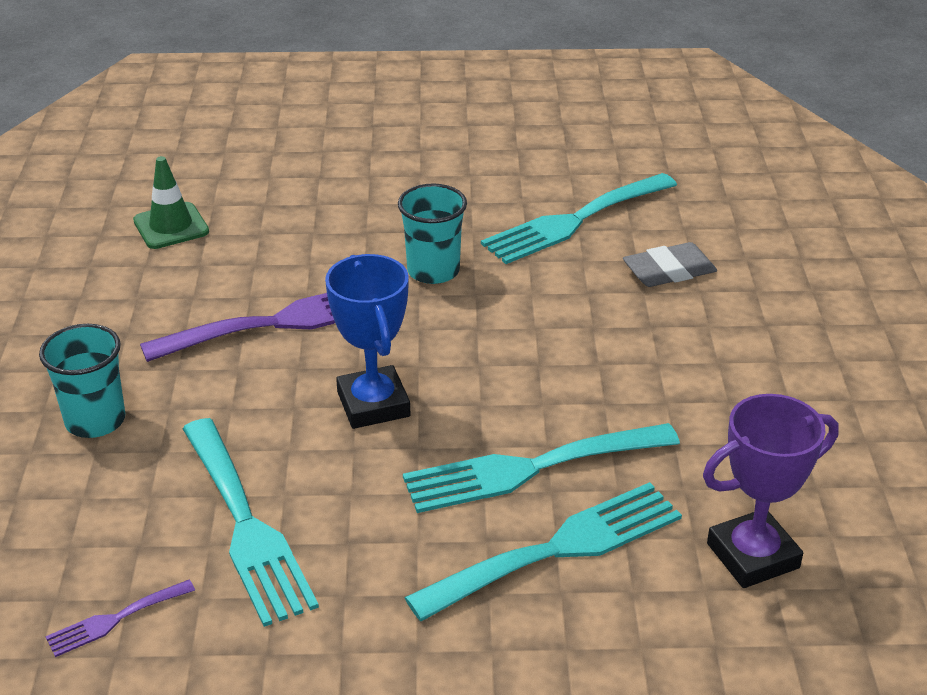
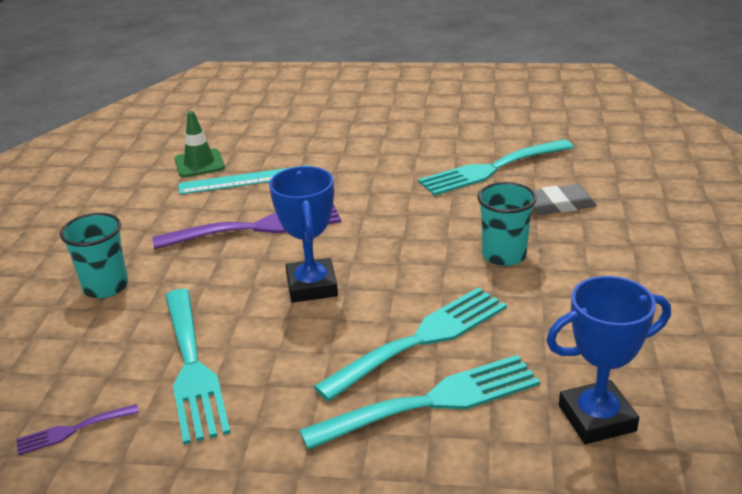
camera: 10 degrees right, 5 degrees down
(243, 250) = (245, 180): none -> turquoise ruler
(433, 271) = (379, 198): turquoise cup -> turquoise cup (504, 255)
(529, 469) = (422, 339): turquoise fork -> turquoise fork turned 150 degrees clockwise
(752, 555) = (596, 418): purple trophy -> blue trophy

